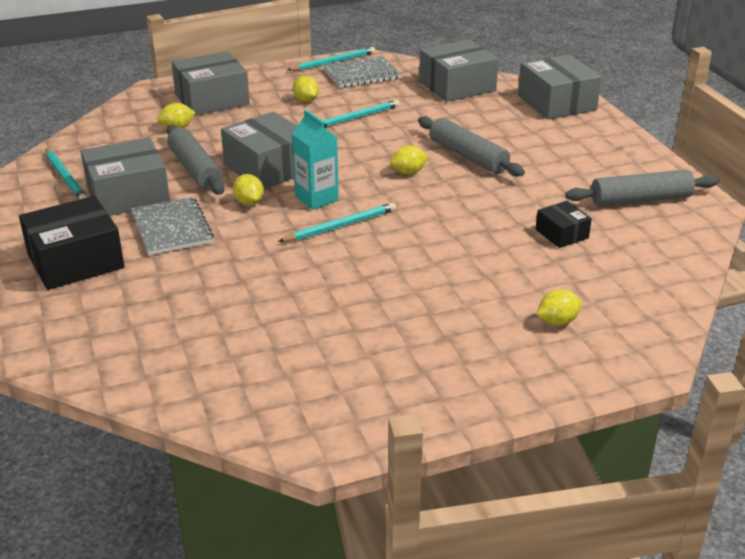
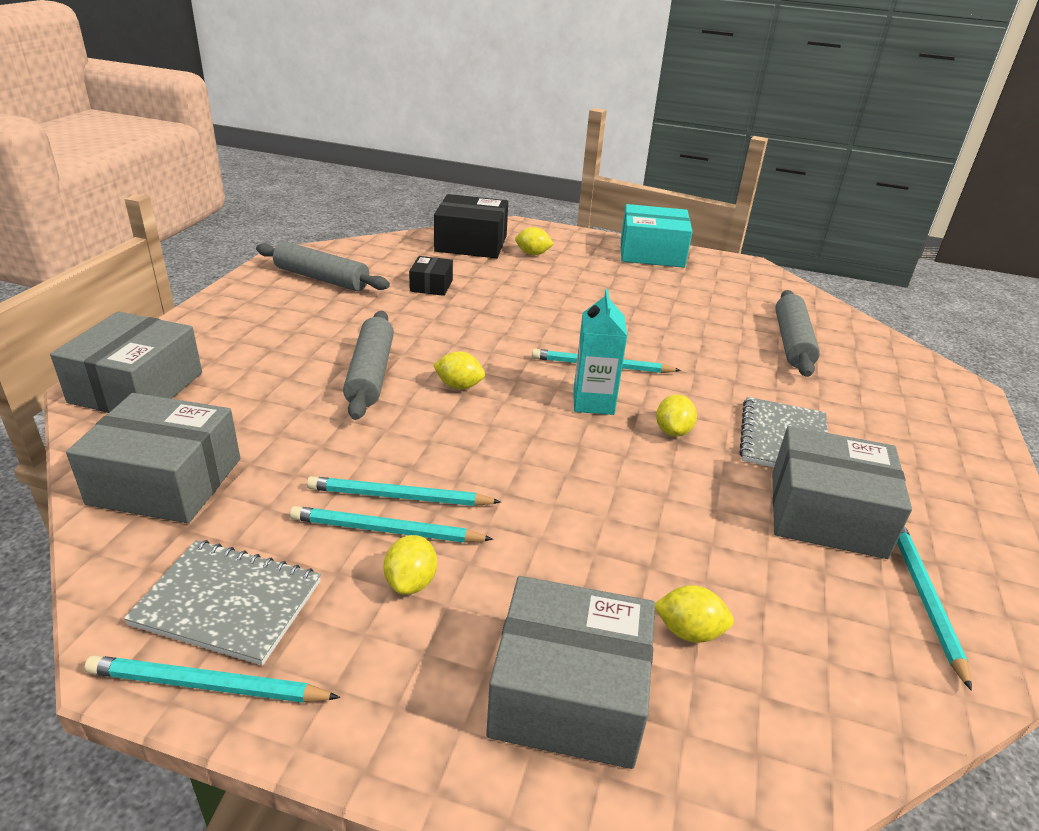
camera: 145 degrees left, 0 degrees up
(75, 261) = (910, 448): black box -> black box (471, 243)
(195, 169) = (709, 515): grey rolling pin -> grey rolling pin (791, 342)
(268, 168) = (608, 469): grey box -> none
(340, 108) = (386, 530): none -> turquoise pencil
(452, 401) = (651, 253): none -> turquoise box

